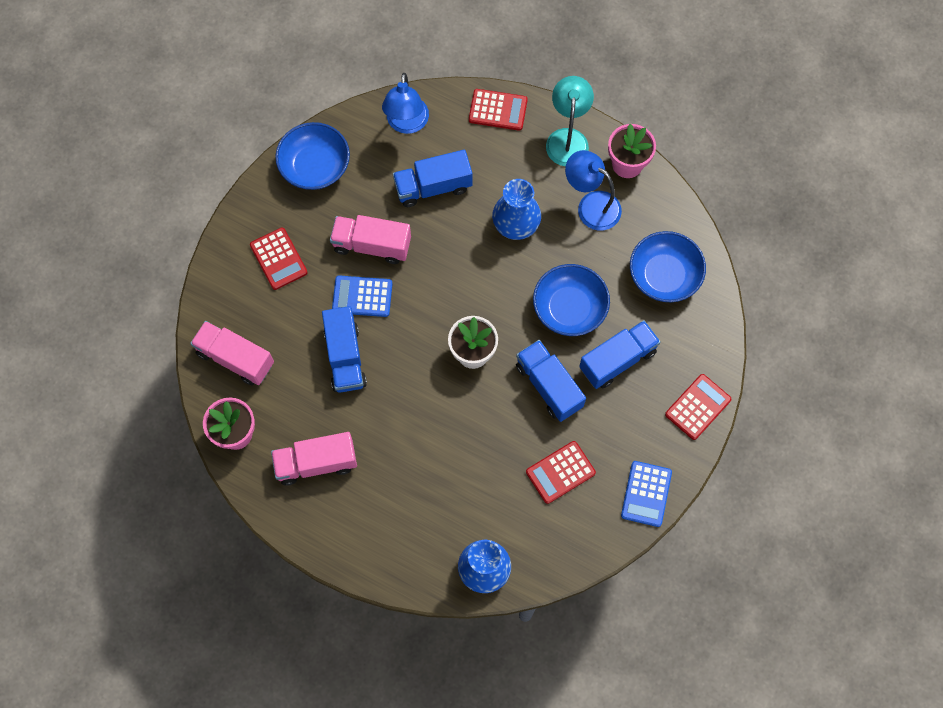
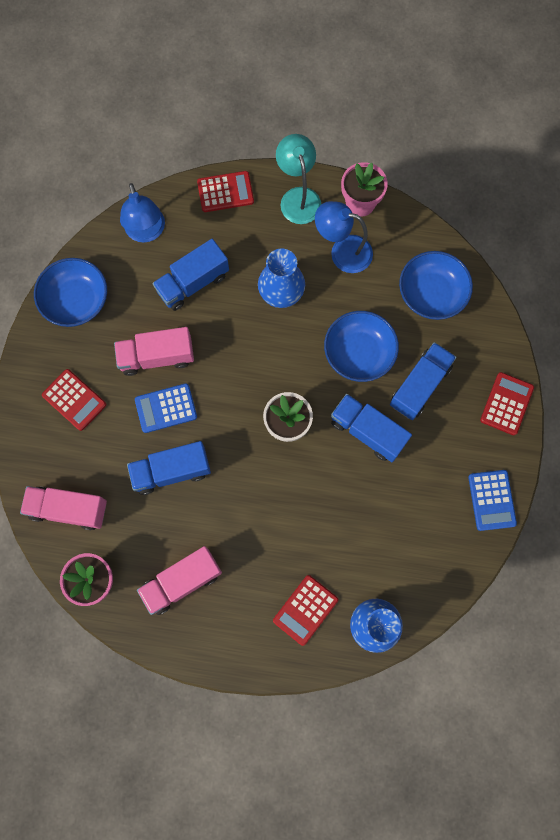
camera: 20 degrees left, 5 degrees up
(345, 357) = (171, 471): blue truck -> blue truck turned 105 degrees clockwise
(560, 472) = (408, 508): red calculator -> red calculator (305, 610)

